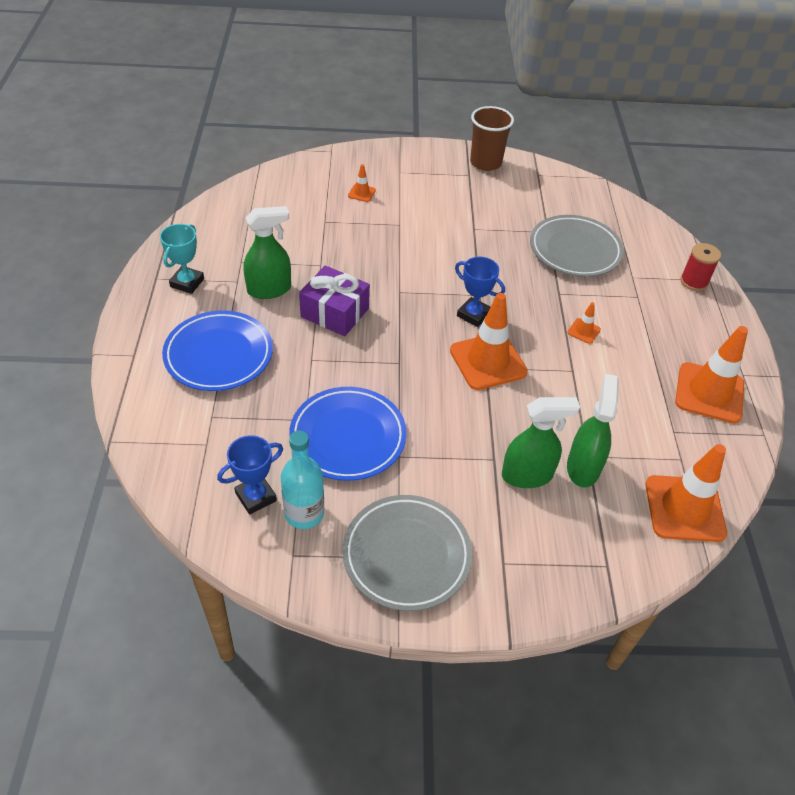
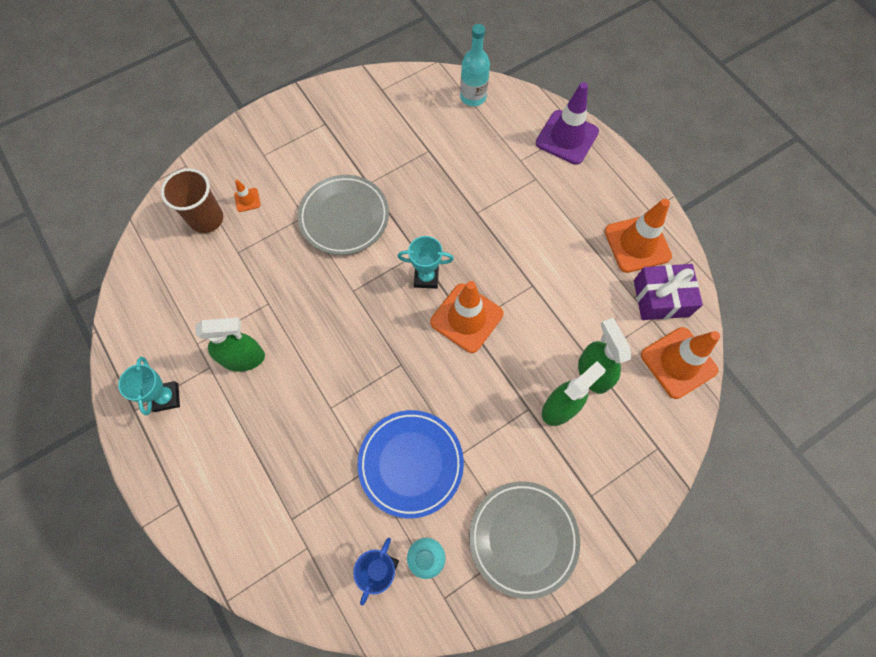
camera: 30 degrees left, 20 degrees up
(219, 355) = (251, 454): blue plate -> none
(269, 289) = (244, 358): green spray bottle -> green spray bottle turned 45 degrees clockwise
(335, 312) = (315, 347): purple gift -> purple gift (661, 298)
(473, 315) = (426, 277): blue trophy -> turquoise trophy
(485, 163) = (330, 100): brown cup -> brown cup (206, 219)
(575, 250) = (461, 158): grey plate -> grey plate (344, 217)
(583, 331) = (517, 240): orange traffic cone -> none
(620, 214) = (473, 97): none -> turquoise bottle
(693, 282) = (567, 137): red spool -> purple traffic cone

